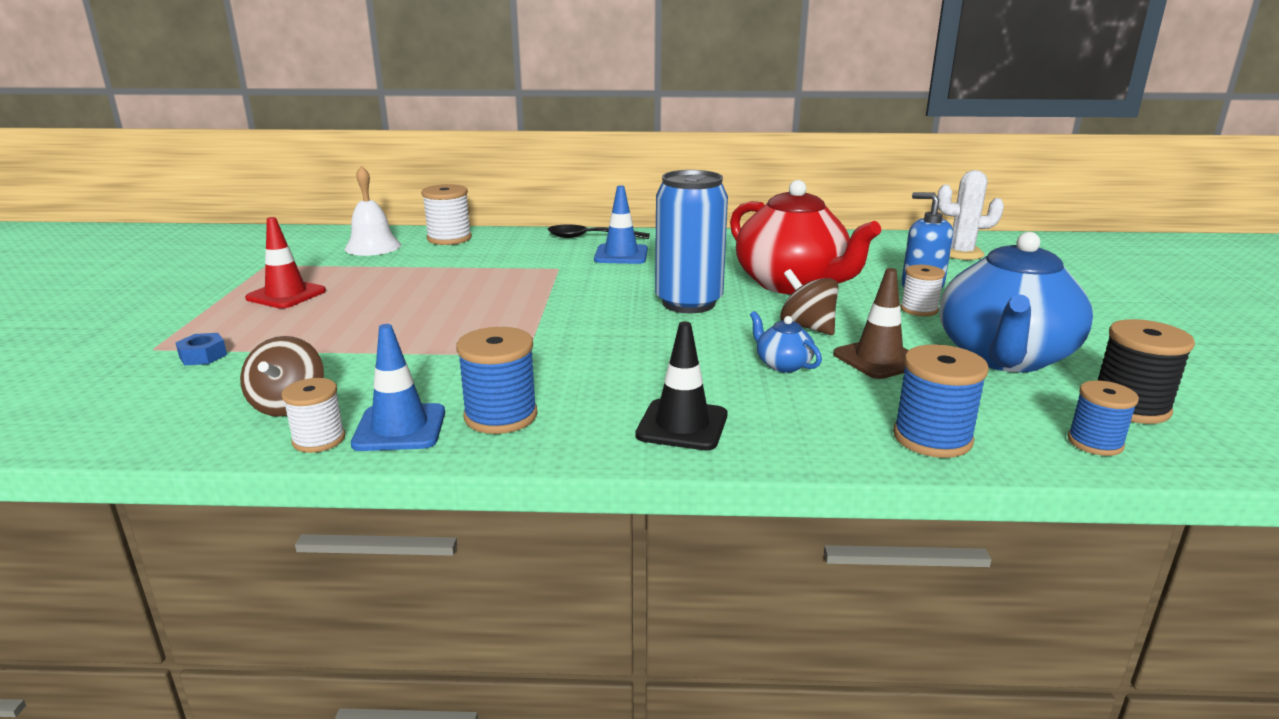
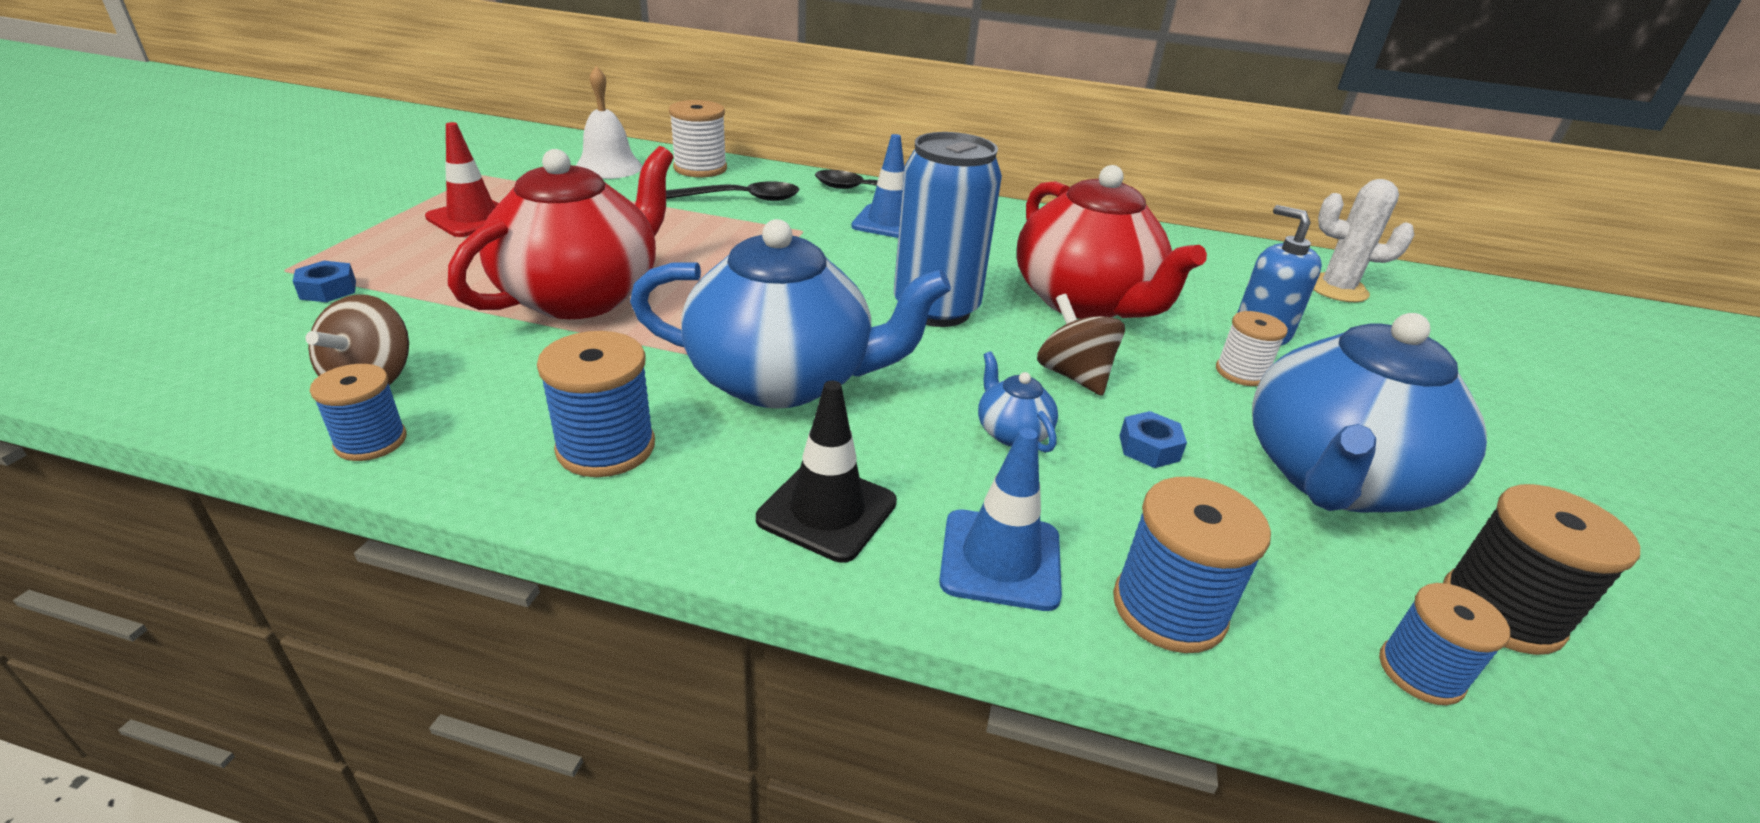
camera: 10 degrees right, 10 degrees up
(319, 440) = (371, 441): white spool -> blue spool
(400, 428) = (475, 442): blue traffic cone -> blue traffic cone (1000, 559)
(415, 331) = (582, 295): none -> red teapot
(497, 254) = (743, 199): none -> black spoon
(604, 359) = (784, 380): none -> blue teapot
(878, 359) = (1149, 448): brown traffic cone -> blue nut

